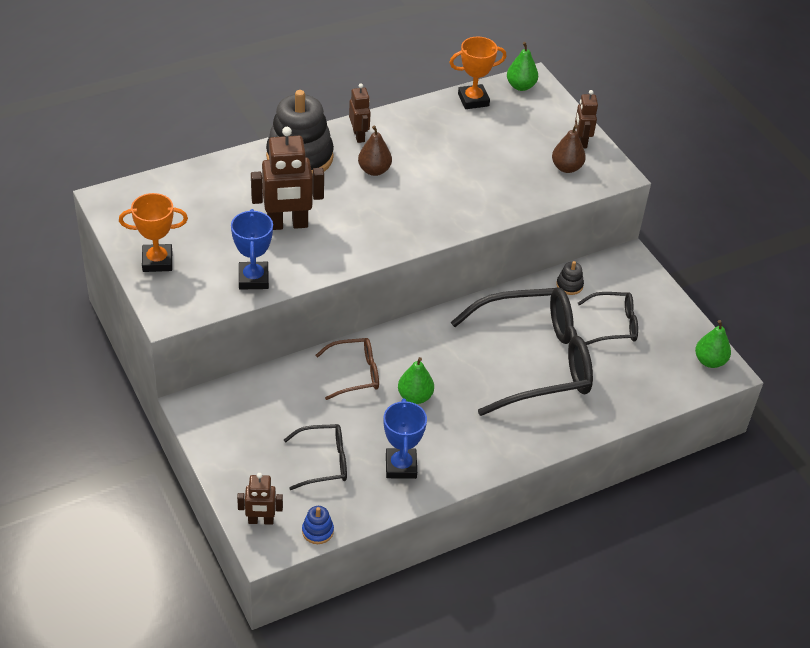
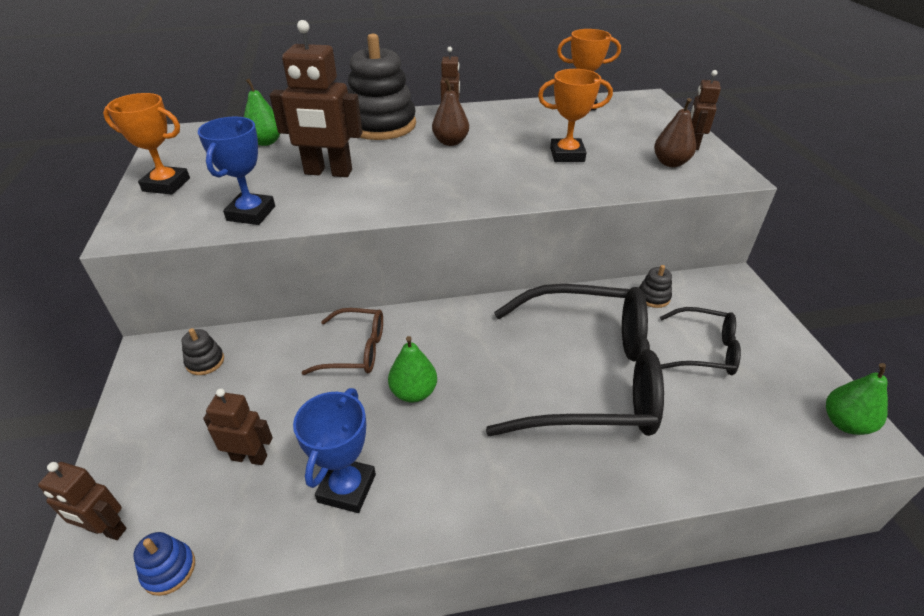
camera: 20 degrees right, 5 degrees down
(243, 405) = (205, 361): none -> black stacking toy
(324, 462) = (249, 457): black glasses -> brown robot
(480, 171) = (567, 155): none -> orange trophy
(520, 86) = (634, 100): green pear -> green pear (266, 142)

